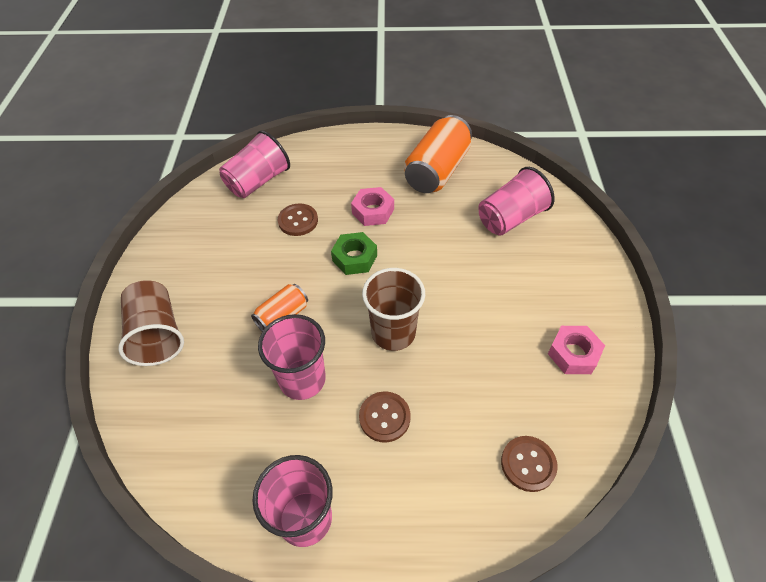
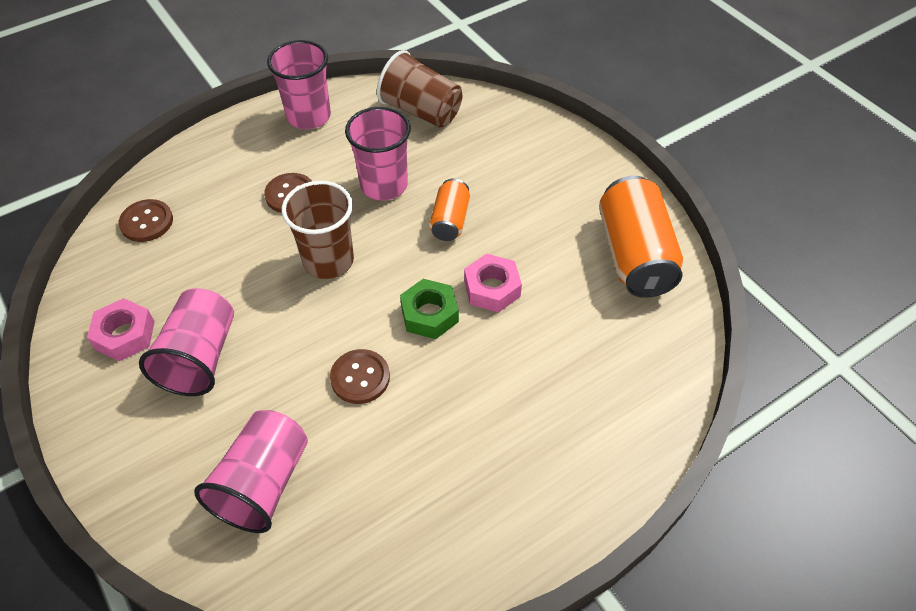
camera: 145 degrees right, 0 degrees up
(157, 334) = (545, 153): brown cup -> brown cup (421, 111)
(258, 181) = (643, 347): pink cup -> pink cup (200, 357)
(298, 221) = (536, 323): brown button -> brown button (360, 377)
(373, 211) = (458, 388): pink nut -> pink nut (492, 288)
(437, 171) = (419, 514): orange can -> orange can (634, 255)

